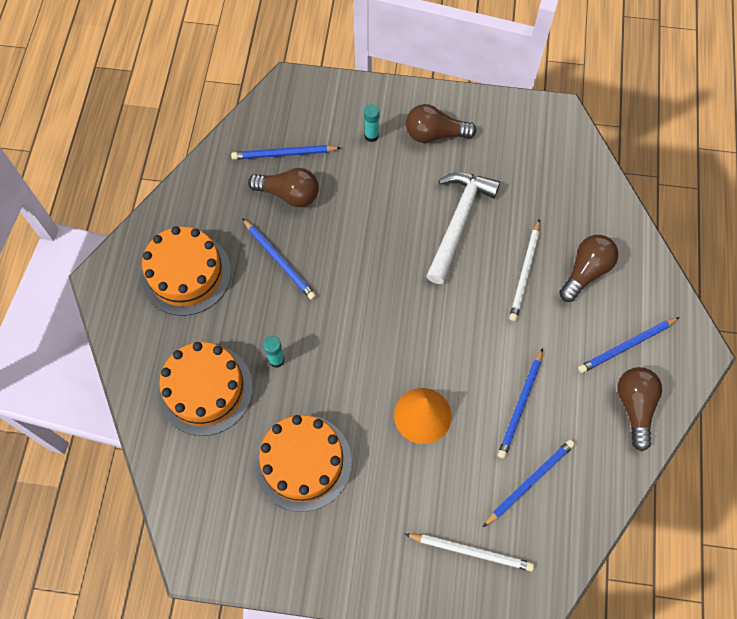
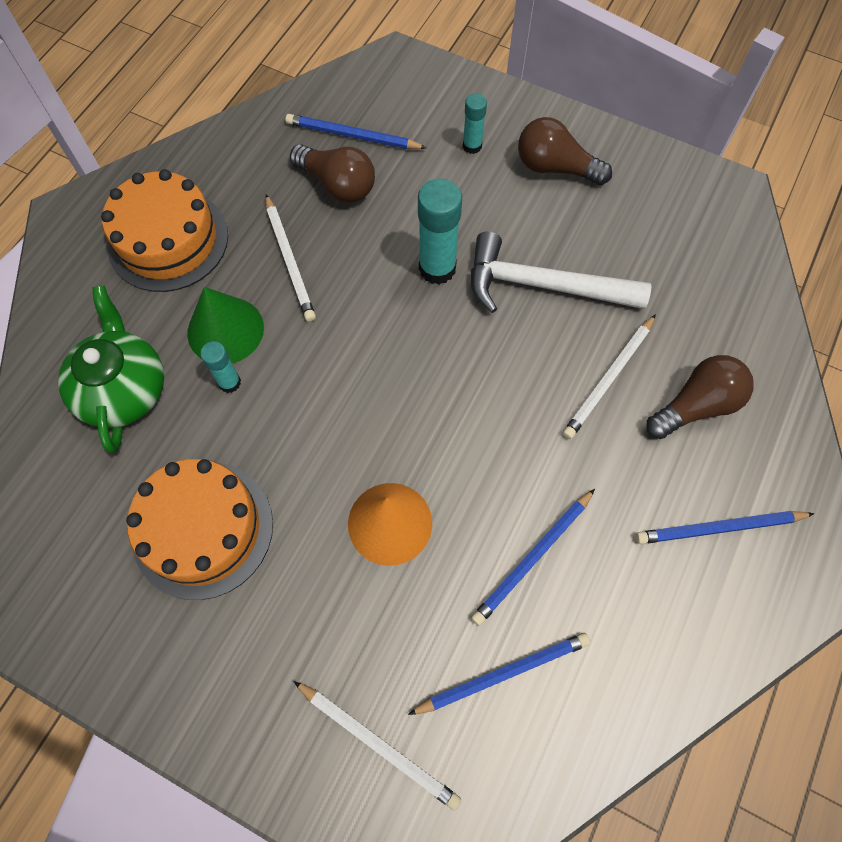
camera: 20 degrees right, 0 degrees up
(205, 389) = (123, 389): orange cake -> green teapot
(257, 324) = (225, 330): none -> green cone
(279, 260) = (290, 260): blue pencil -> white pencil
(383, 233) = (437, 268): none -> turquoise glue stick
(458, 222) = (543, 285): white hammer -> white hammer turned 120 degrees counterclockwise
(634, 407) = (700, 621): brown light bulb -> none

